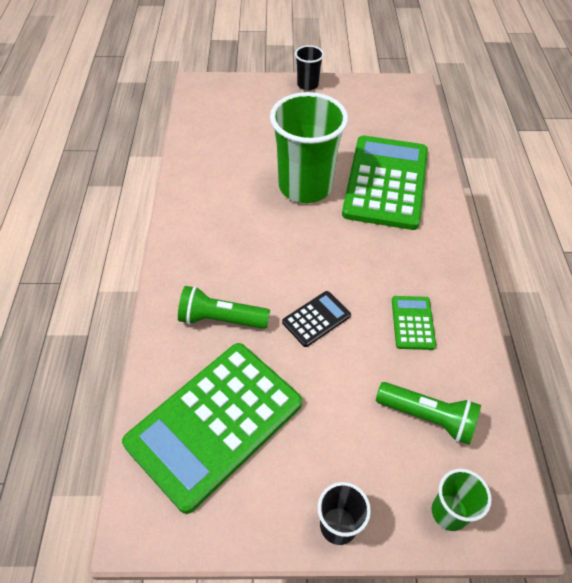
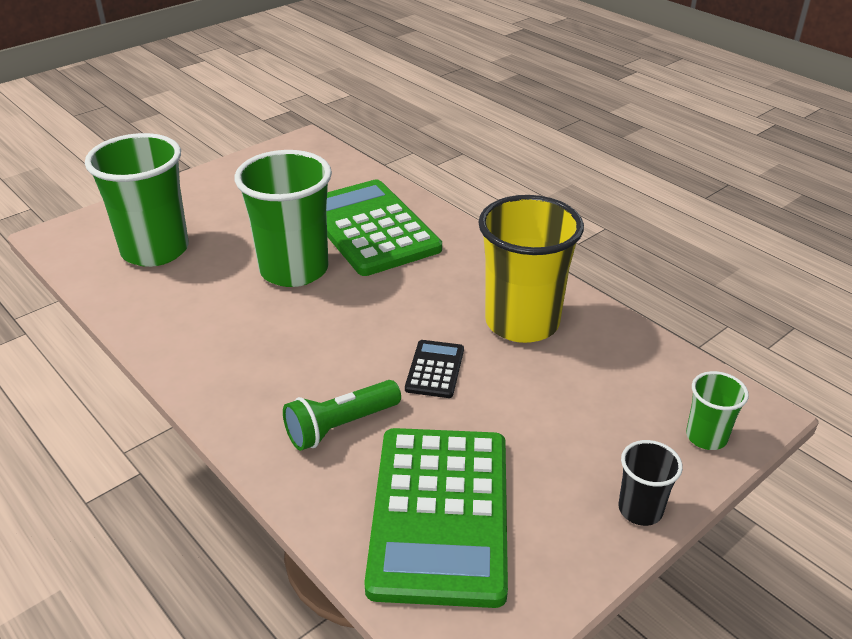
camera: 40 degrees left, 15 degrees down
(240, 125) = (155, 250): none -> green cup
(307, 85) = (191, 183): black cup -> none
(412, 323) = (522, 322): green calculator -> yellow cup
(428, 417) = (614, 383): green flashlight -> none

